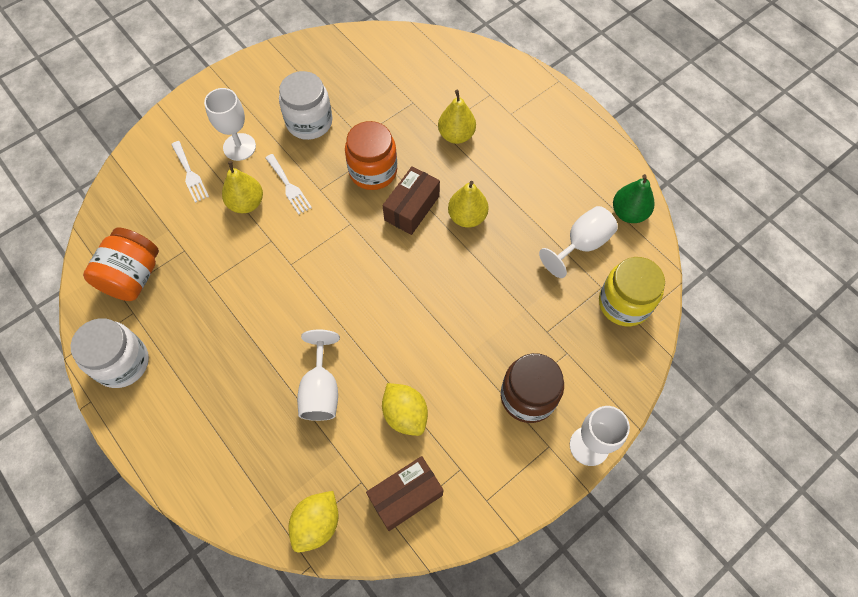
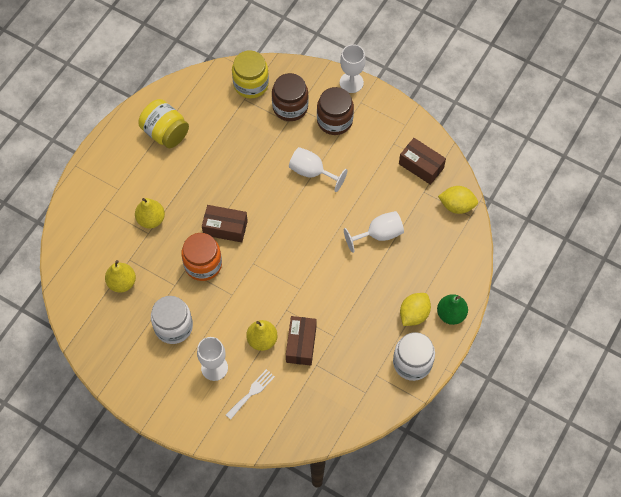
camera: 110 degrees left, 0 degrees up
(133, 276) = (350, 389): orange jar -> none
(218, 242) = (301, 344): none -> brown box
(288, 186) = (237, 317): white fork -> none
(405, 414) = (374, 182): yellow lemon -> yellow lemon (414, 314)
(467, 217) = (220, 191): yellow pear -> yellow pear (122, 282)
(570, 343) = (290, 107): none -> brown jar
(575, 181) = (165, 133): none -> yellow jar
(581, 244) = (216, 117): white goblet -> white goblet (312, 172)
(628, 213) = (181, 96): green pear -> green pear (451, 314)

